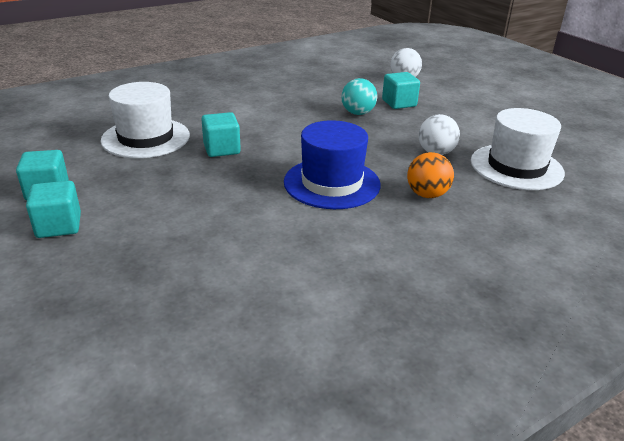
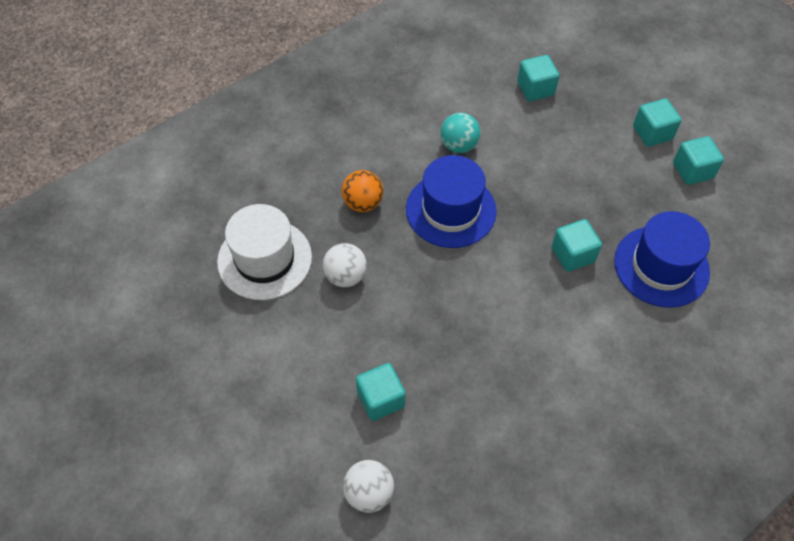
camera: 175 degrees right, 25 degrees up
(146, 138) = (661, 266): white hat -> blue hat
(180, 287) = (535, 89): none -> turquoise cube
(358, 113) = (435, 360): turquoise ball -> turquoise ball (459, 145)

